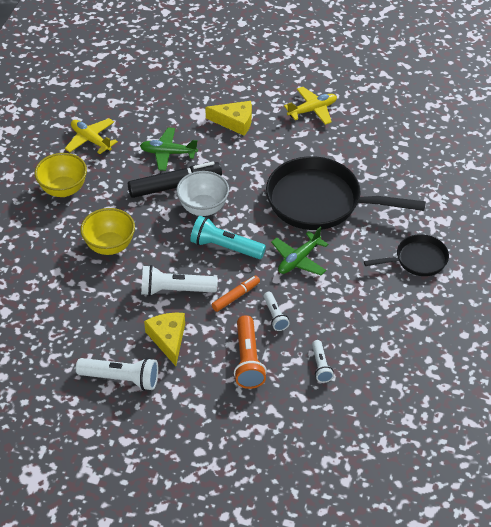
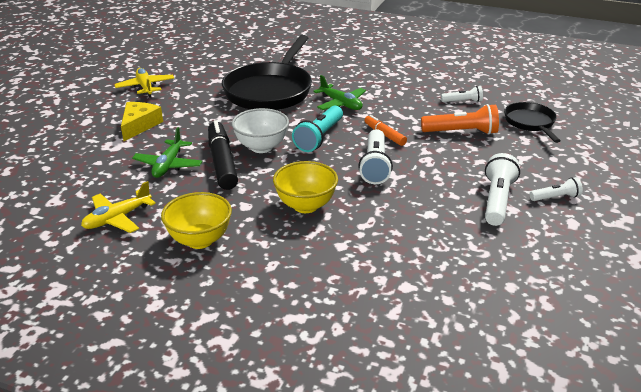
camera: 85 degrees left, 15 degrees down
(168, 339) = (440, 172): yellow cheese -> none
(275, 316) = (408, 118): white flashlight -> white flashlight (556, 197)
(417, 260) = (347, 59): black pan -> black pan (530, 123)

